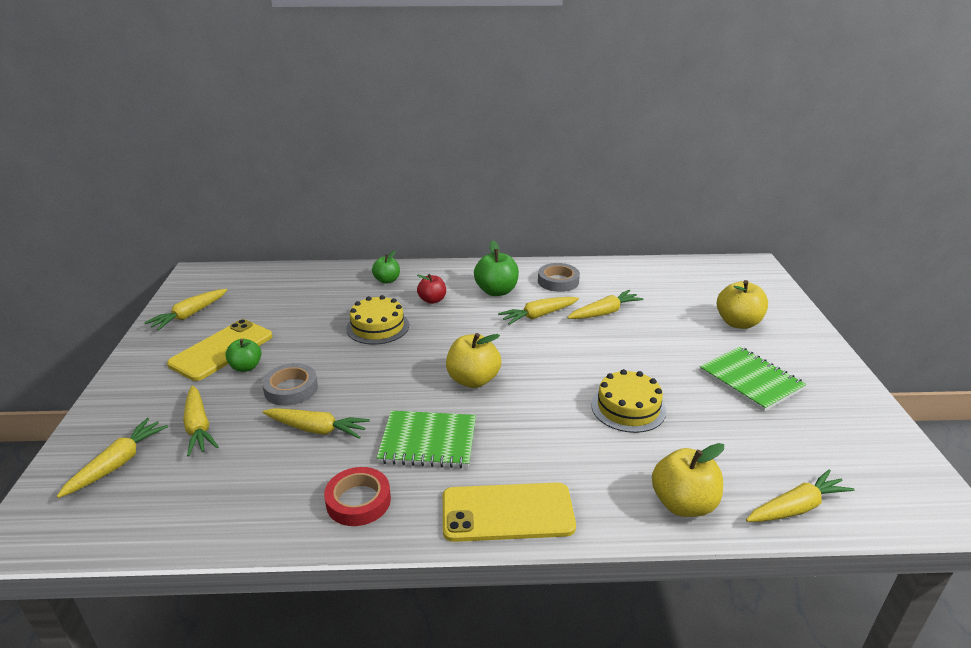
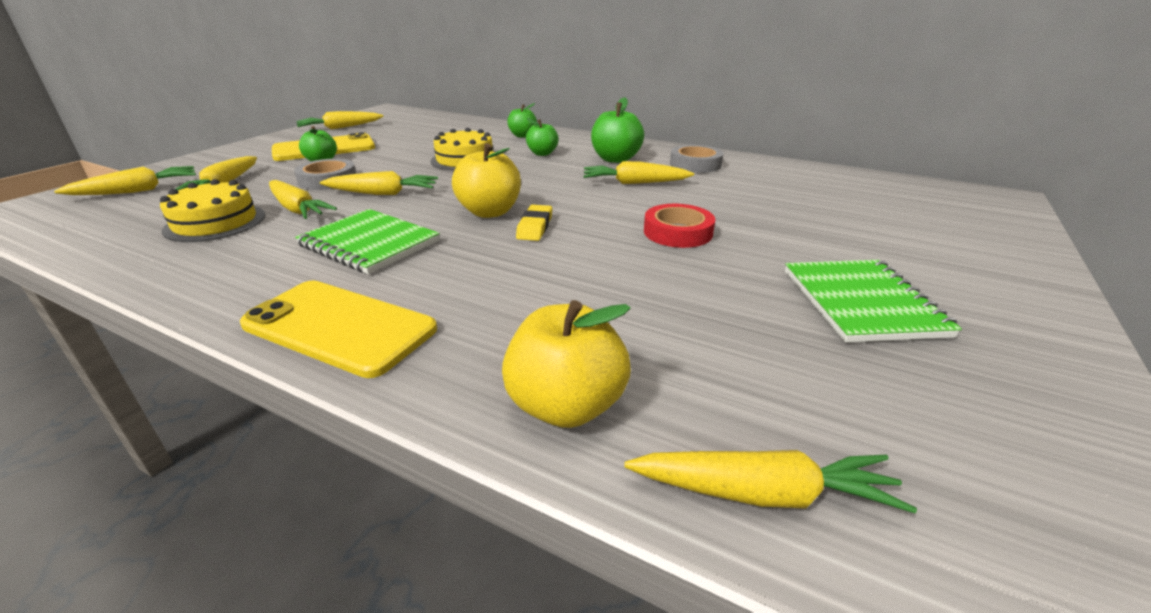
camera: 30 degrees right, 0 degrees up
(358, 501) = (232, 267): red tape -> red tape (678, 232)
(432, 300) = (542, 153): red apple -> green apple
(522, 384) = (535, 227): none -> yellow eraser
(605, 312) = (719, 196): yellow carrot -> yellow carrot (383, 193)
(628, 408) = (632, 279): yellow cake -> yellow cake (215, 222)
(738, 323) = (908, 242): yellow apple -> none

